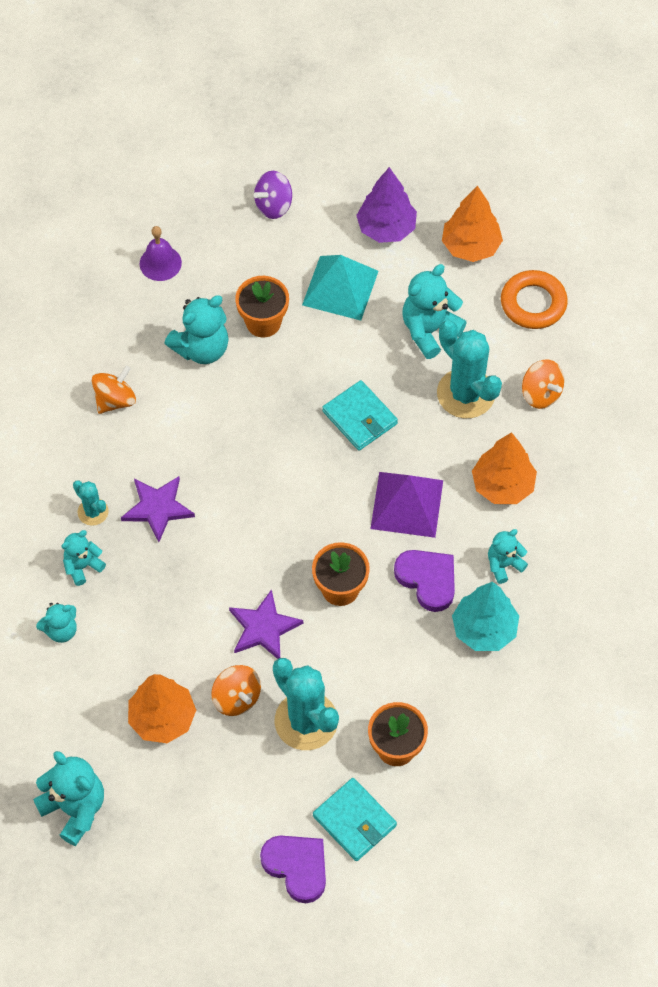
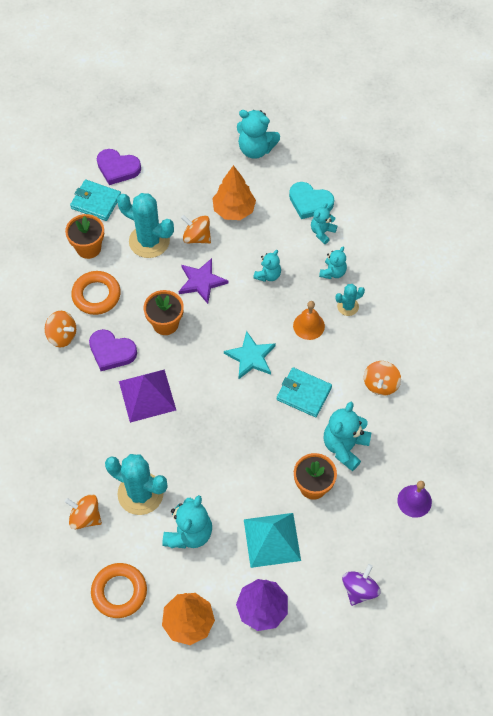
camera: 155 degrees right, 0 degrees up
(50, 684) = (310, 202): none -> turquoise heart
(93, 512) = (348, 306): turquoise cactus -> turquoise cactus turned 45 degrees counterclockwise
(157, 508) = (308, 325): purple star -> orange bell
(253, 498) = (251, 357): none -> turquoise star
(359, 417) = (208, 443): turquoise wallet -> turquoise wallet (304, 393)
(415, 669) = (96, 295): none -> orange ring
(484, 629) = (62, 336): turquoise tree -> orange spinning top
(502, 485) = (87, 435): orange tree -> none
(504, 565) = (65, 382): turquoise teddy bear -> turquoise teddy bear (268, 275)

